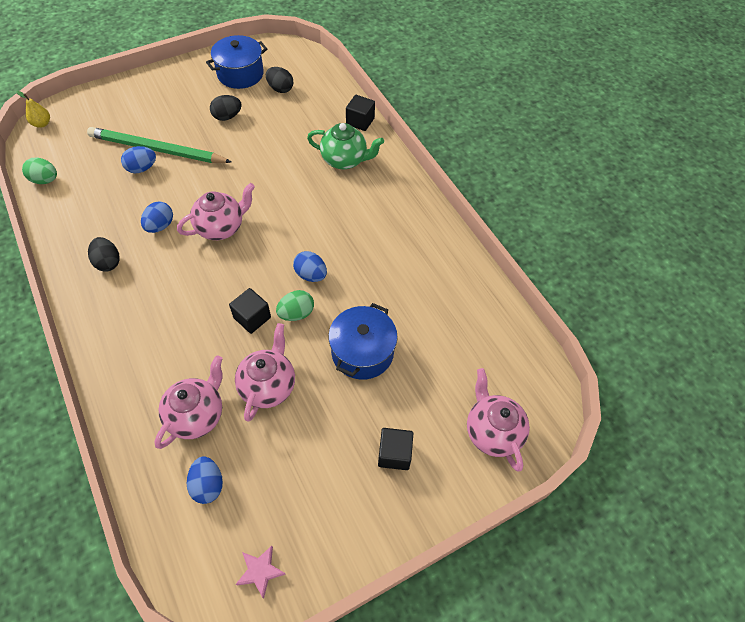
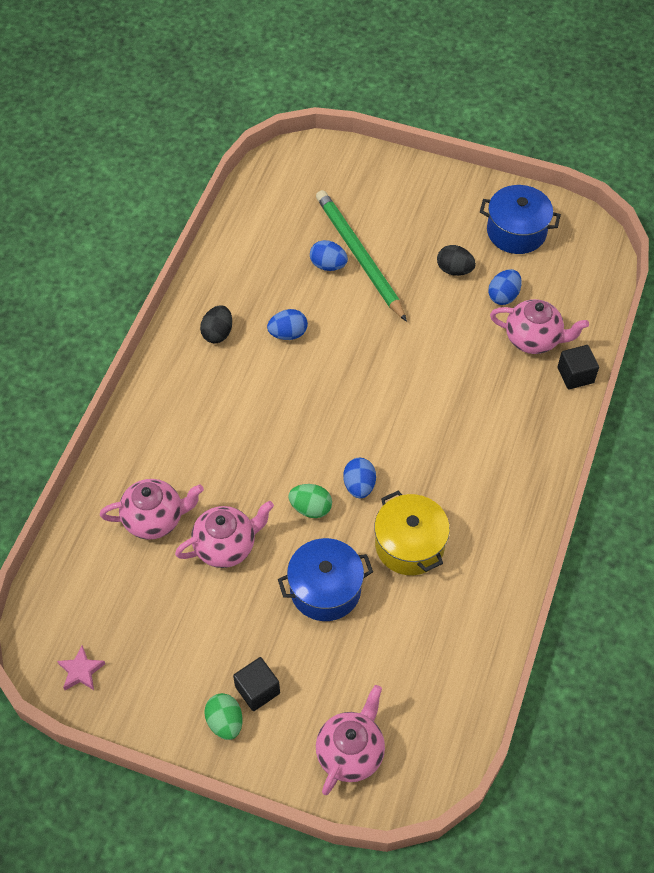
camera: 50 degrees right, 0 degrees up
(42, 124) = (292, 154): yellow pear -> none
(45, 180) = (243, 215): green egg -> green egg (225, 722)
(208, 485) = (110, 577): blue egg -> blue egg (503, 296)
(221, 227) = (334, 377): pink teapot -> pink teapot (533, 339)
(252, 318) = (273, 479): black cube -> none
(280, 89) = (537, 278): black egg -> none
(345, 160) = (513, 403): green teapot -> none
(380, 281) = (409, 545): none -> yellow pot

